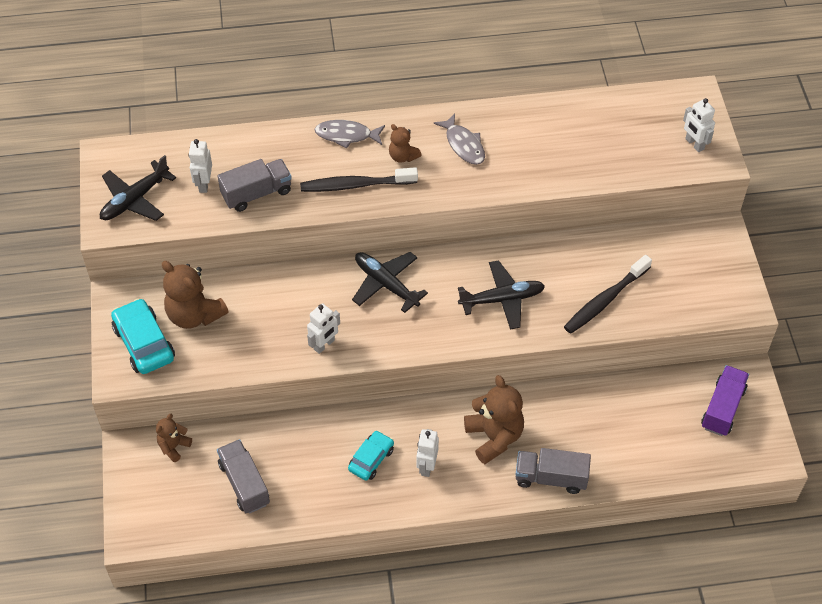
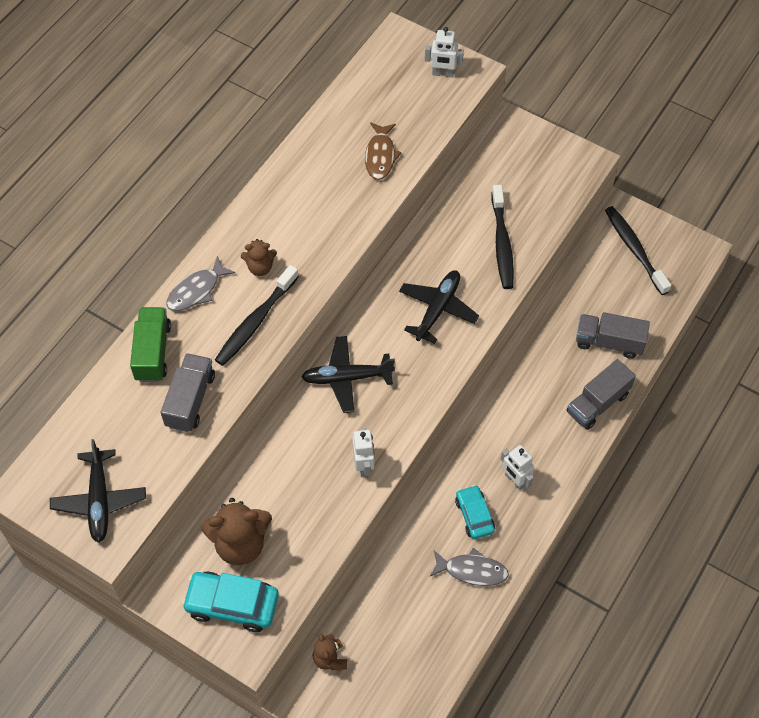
camera: 50 degrees left, 5 degrees up
(204, 184) = (138, 434): white robot -> none
(244, 484) = (415, 627): grey truck -> grey truck (609, 342)
(274, 147) = (153, 352): none -> green truck
(463, 145) = (291, 217): grey fish -> grey fish (472, 570)
(494, 437) = (529, 414): brown teddy bear -> none
(575, 158) = (380, 156): none -> brown fish
(722, 408) = (634, 249): purple truck -> black toothbrush

